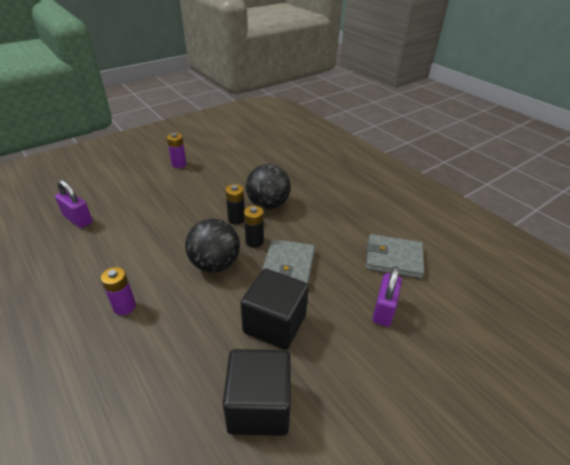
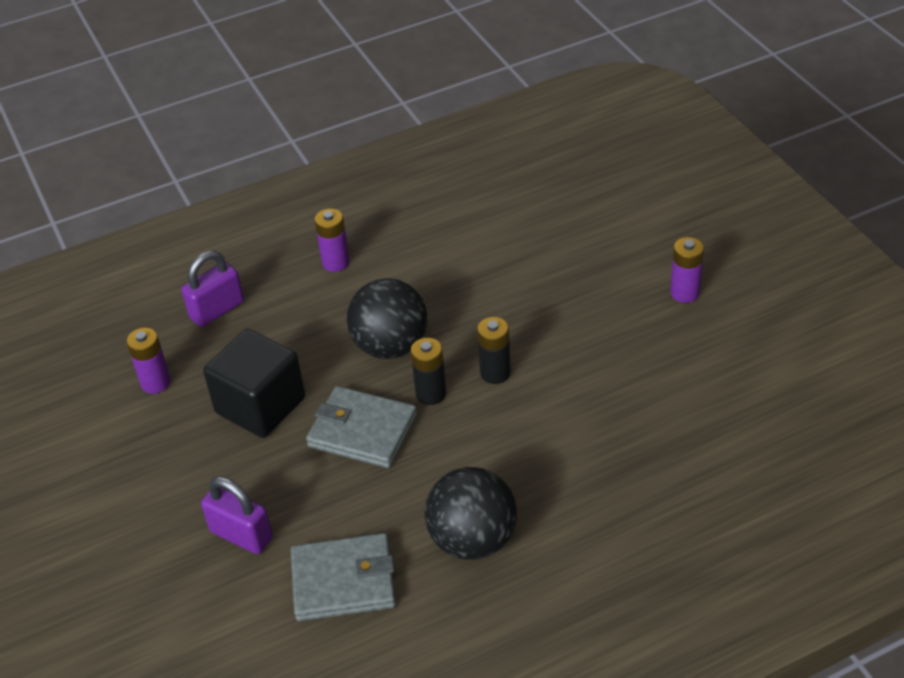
camera: 105 degrees right, 5 degrees up
(78, 219) = (526, 194): purple padlock -> purple padlock (217, 310)
(259, 406) = (156, 383): black cube -> purple battery
(268, 204) = (532, 419): black ball -> black ball (473, 540)
(393, 258) = (343, 581): grey wallet -> grey wallet turned 60 degrees clockwise

